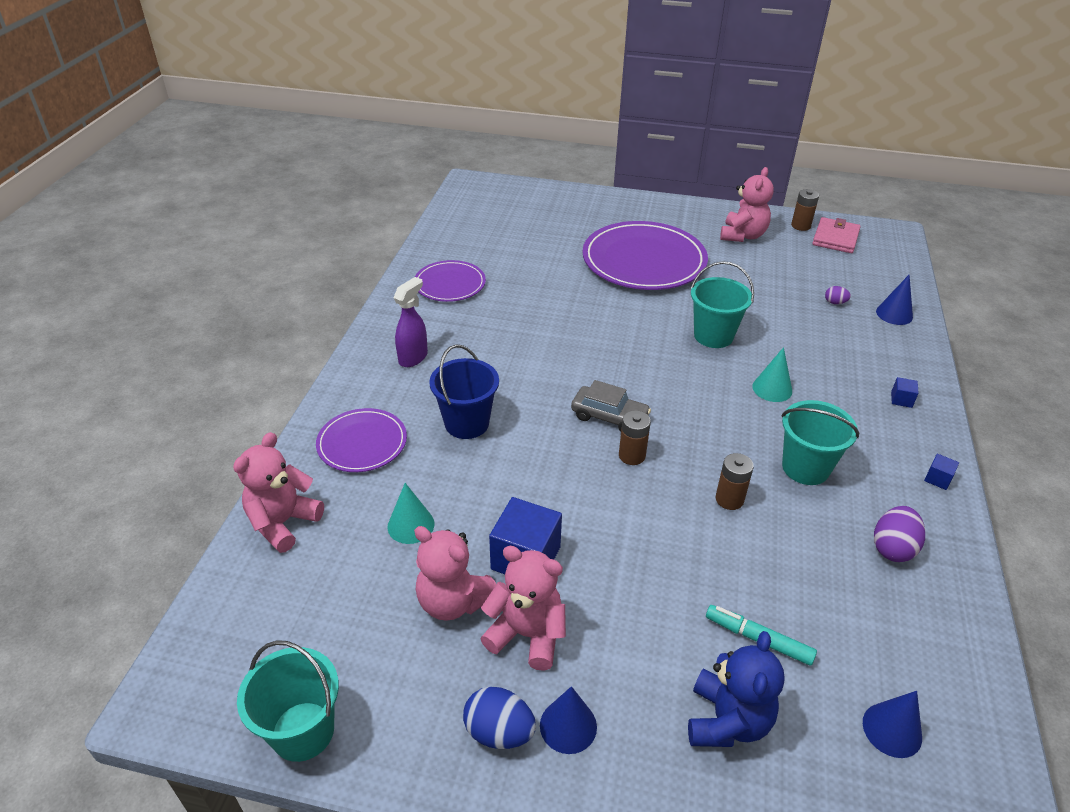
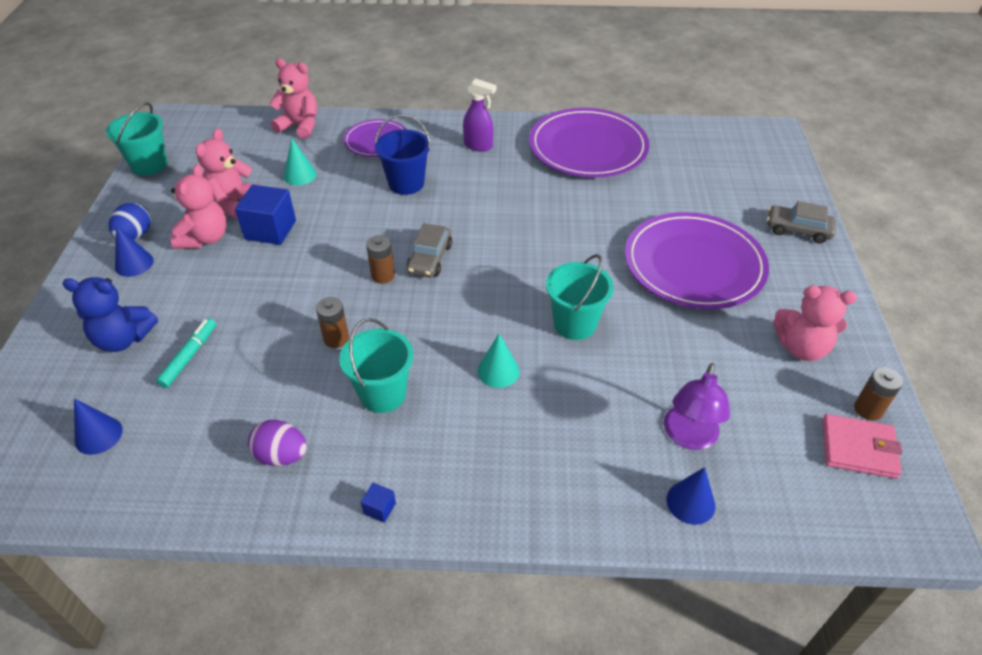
camera: 80 degrees right, 5 degrees up
(450, 284) = (588, 147): purple plate -> purple plate, size x1.81
(609, 205) = (798, 230): none -> grey car
(835, 302) = (689, 437): purple egg -> purple lamp
(901, 399) = (509, 489): blue cube -> none

